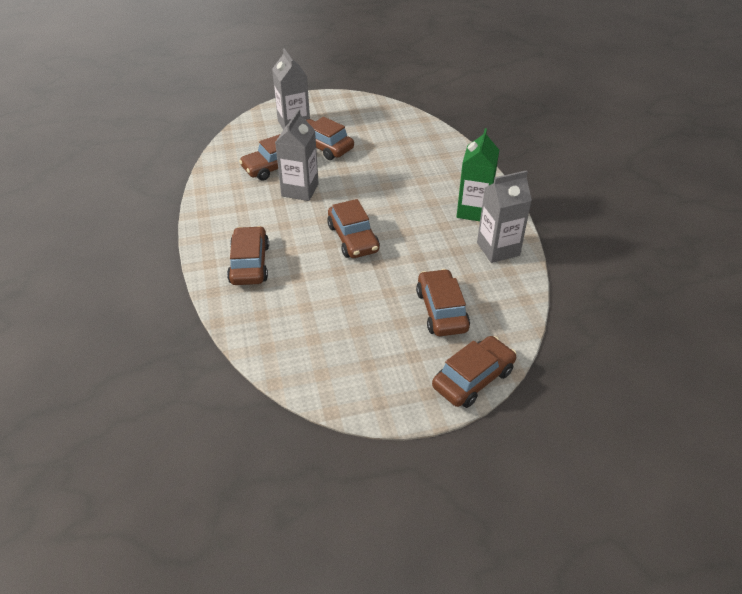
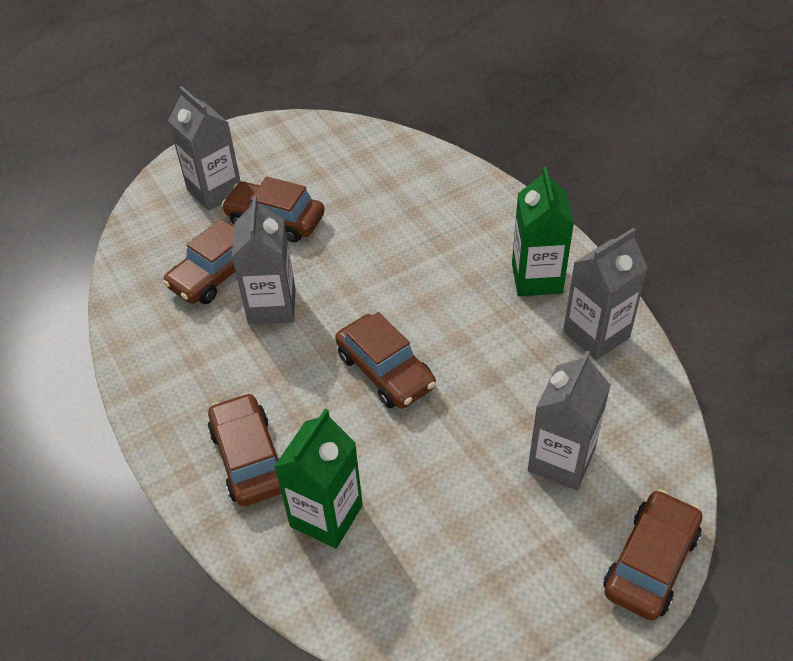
camera: 15 degrees left, 5 degrees up
(281, 304) = (326, 516): none -> green carton
(441, 310) = (561, 460): brown car -> grey carton

